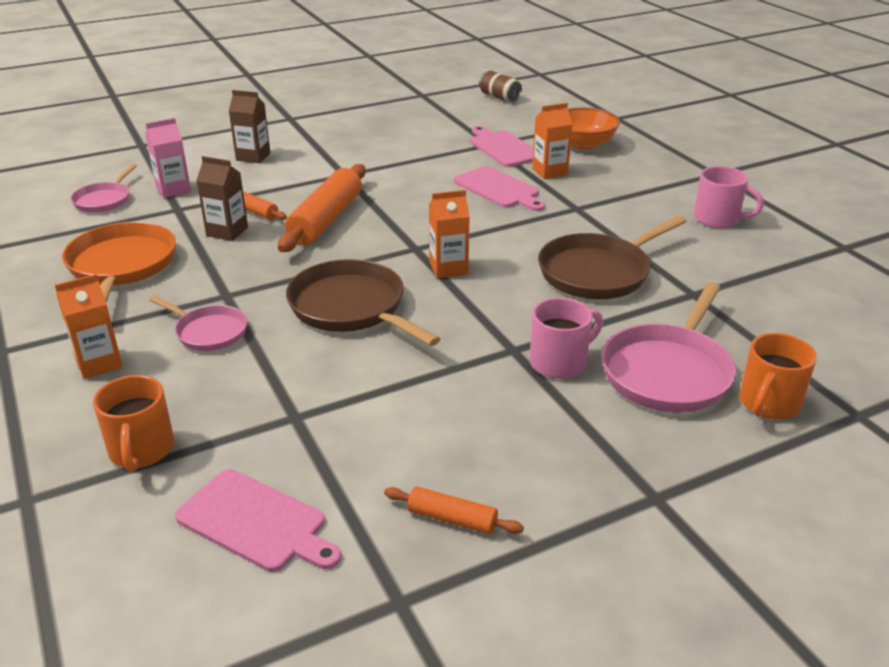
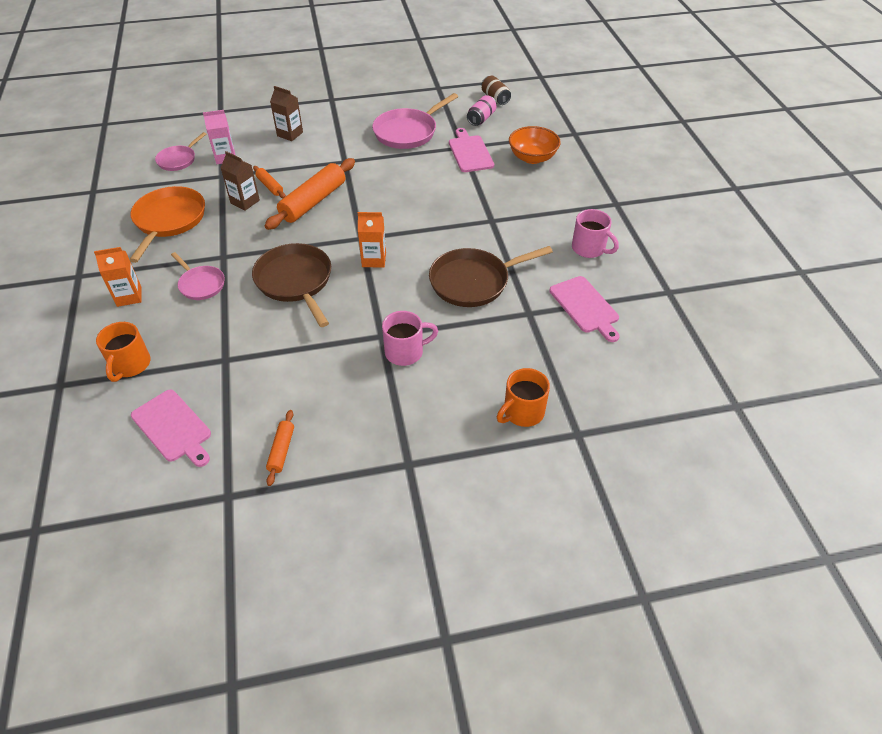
camera: 15 degrees right, 15 degrees up
(452, 519) = (281, 450): orange rolling pin -> orange rolling pin turned 60 degrees clockwise
(495, 116) = (481, 119): none -> pink can
(498, 189) = (445, 193): pink cutting board -> pink cutting board (585, 307)
(549, 172) = (491, 182): orange carton -> none
(668, 372) = (472, 373): pink pan -> pink pan (408, 132)

